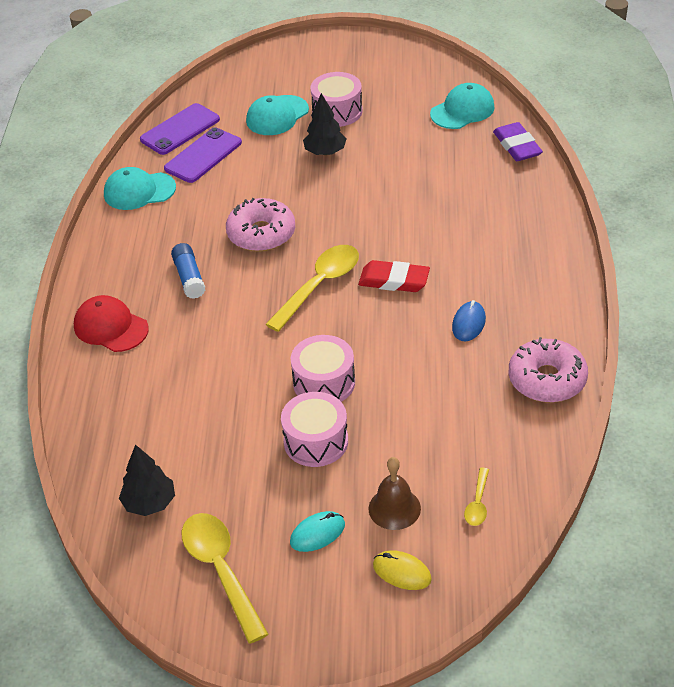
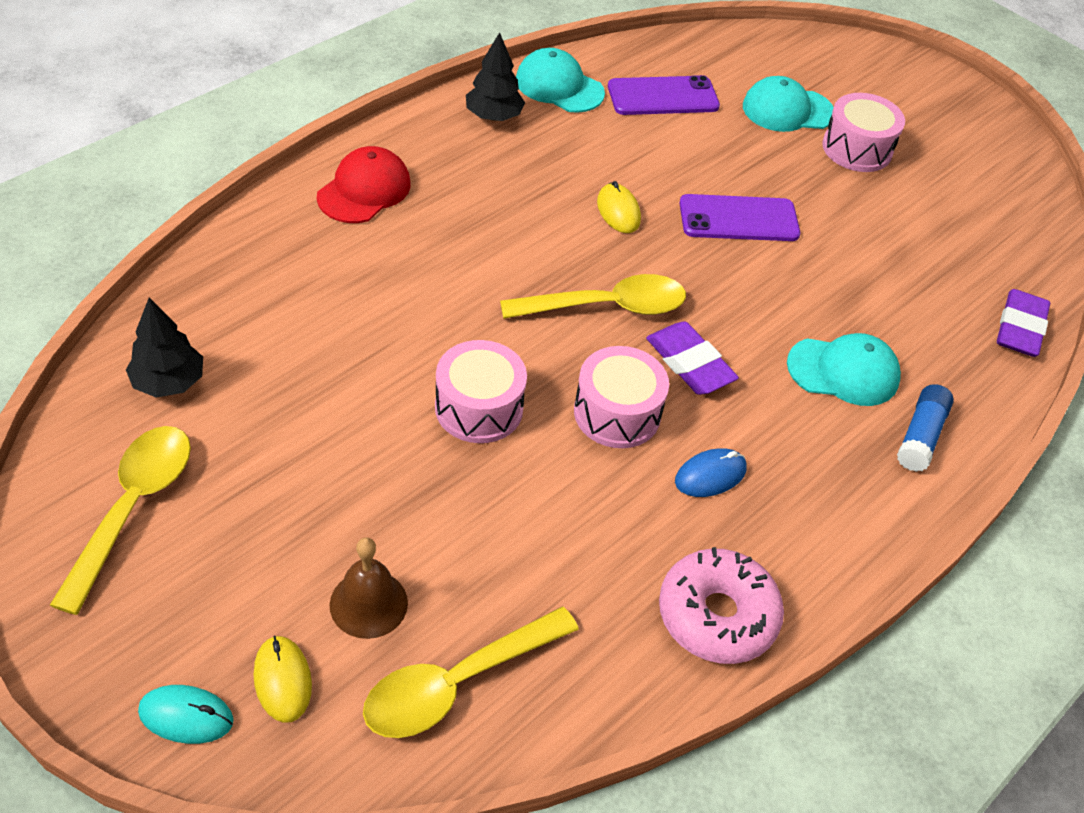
camera: 35 degrees right, 5 degrees up
(110, 327) = (364, 190): red cap -> red cap turned 45 degrees clockwise
(180, 129) = (673, 57): purple phone -> purple phone (738, 219)
(189, 278) = (494, 200): blue glue stick -> blue glue stick (920, 436)
(261, 234) = (618, 211): pink donut -> yellow mouse
(316, 441) = (390, 460): pink drum -> pink drum (617, 413)
(317, 533) = (263, 557): turquoise mouse -> turquoise mouse (186, 716)
(325, 152) = (790, 179): black tree -> black tree (493, 116)
(394, 280) = (689, 363): red eraser -> purple eraser
(462, 110) = (1002, 244): turquoise cap -> turquoise cap (843, 371)
(478, 503) = (457, 683): yellow spoon -> yellow spoon, size x2.05

